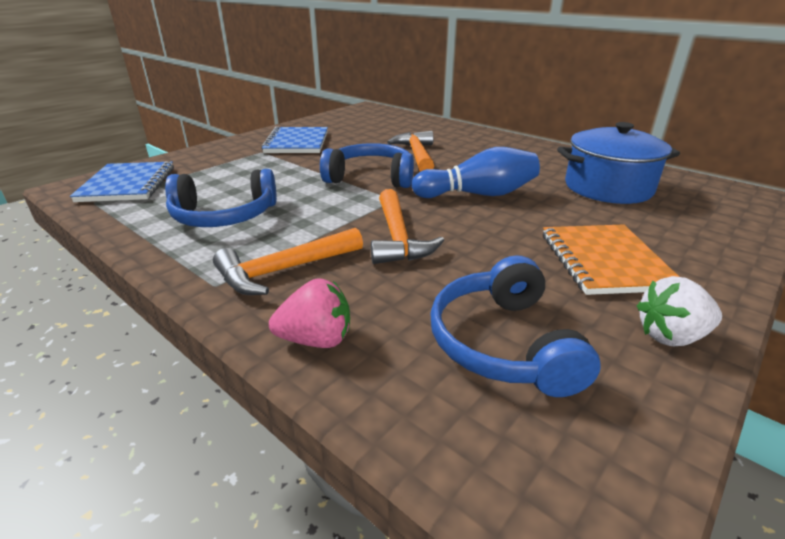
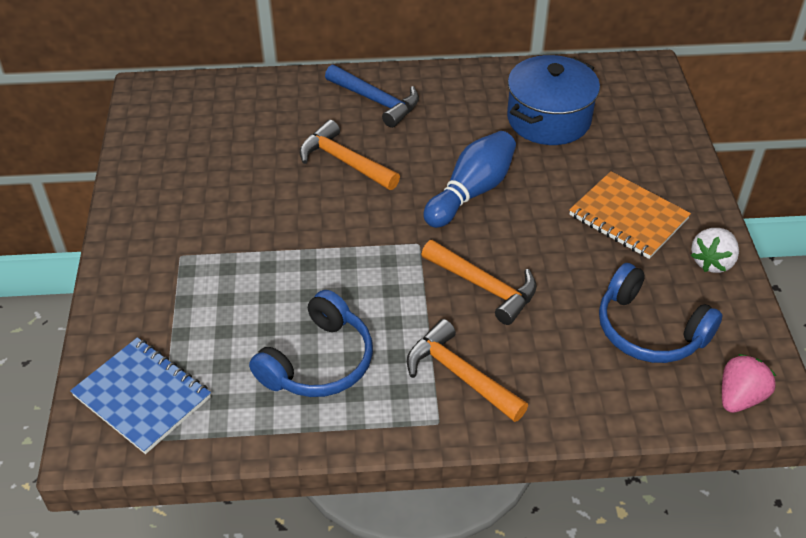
camera: 45 degrees left, 15 degrees up
(284, 270) = (460, 375): orange hammer -> orange hammer turned 120 degrees clockwise
(297, 142) = (190, 215): blue notebook -> none
(316, 339) = (561, 406): pink strawberry -> pink strawberry (739, 397)
(371, 177) = (357, 226): blue headphones -> none
(483, 143) = (376, 101): none -> blue hammer

